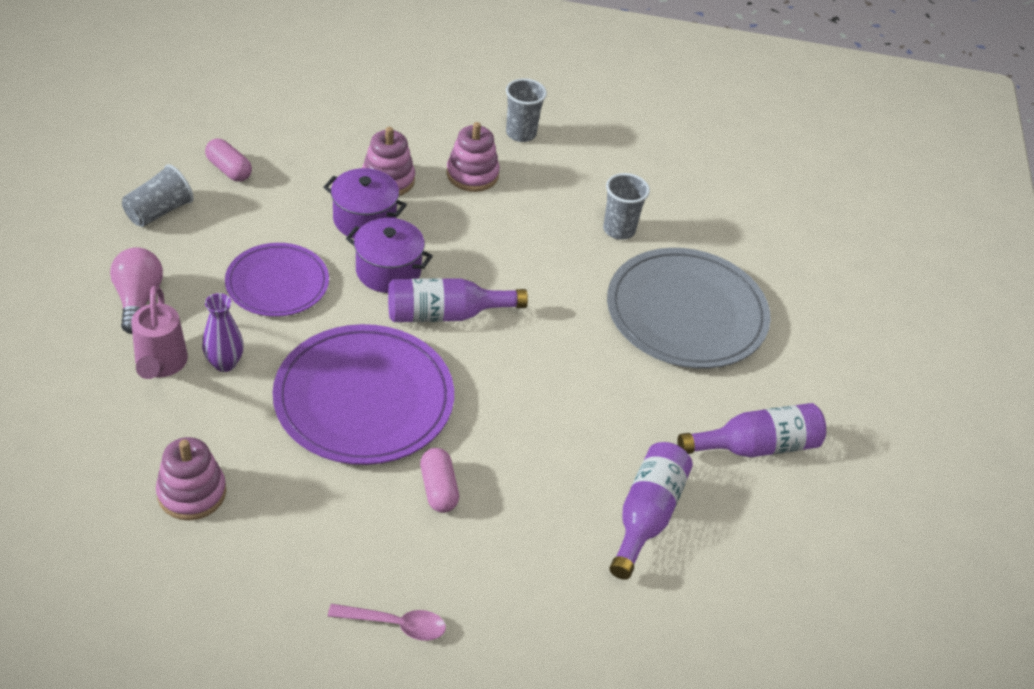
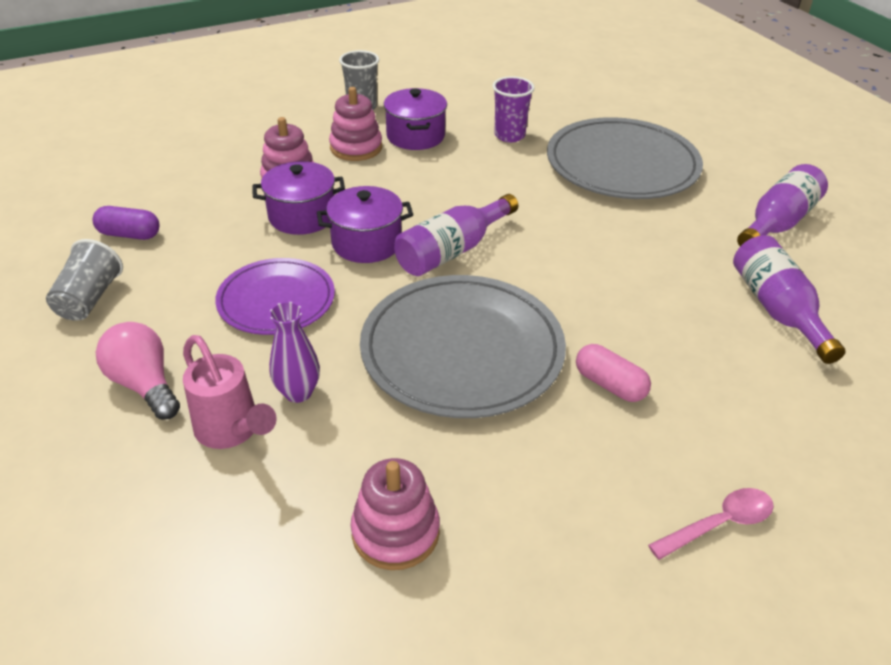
camera: 30 degrees left, 5 degrees down
(229, 169) = (129, 234): pink capsule -> purple capsule
(364, 399) = (462, 350): purple plate -> grey plate
(535, 188) = (415, 136): none -> purple pot
(619, 230) = (509, 135): grey cup -> purple cup

